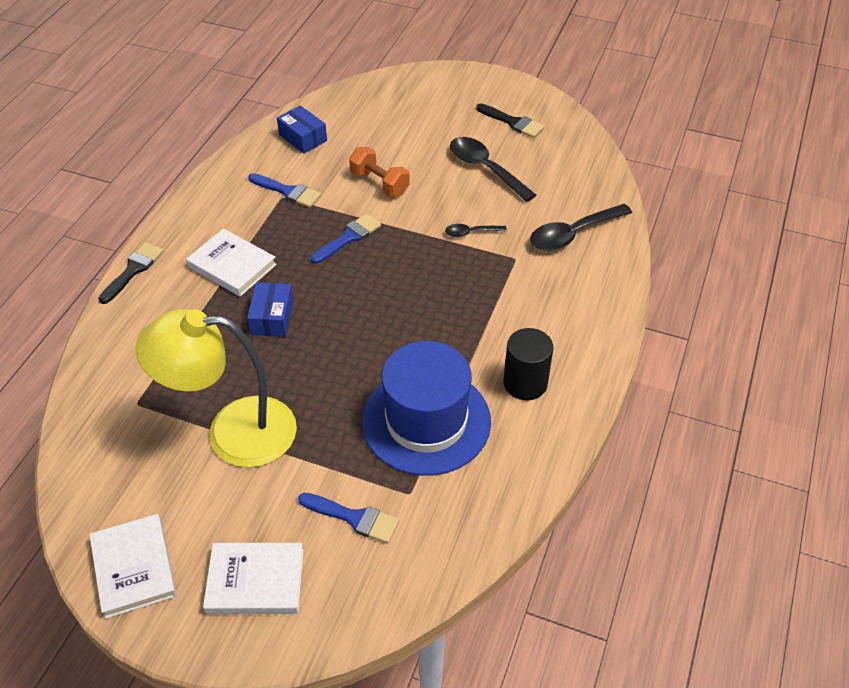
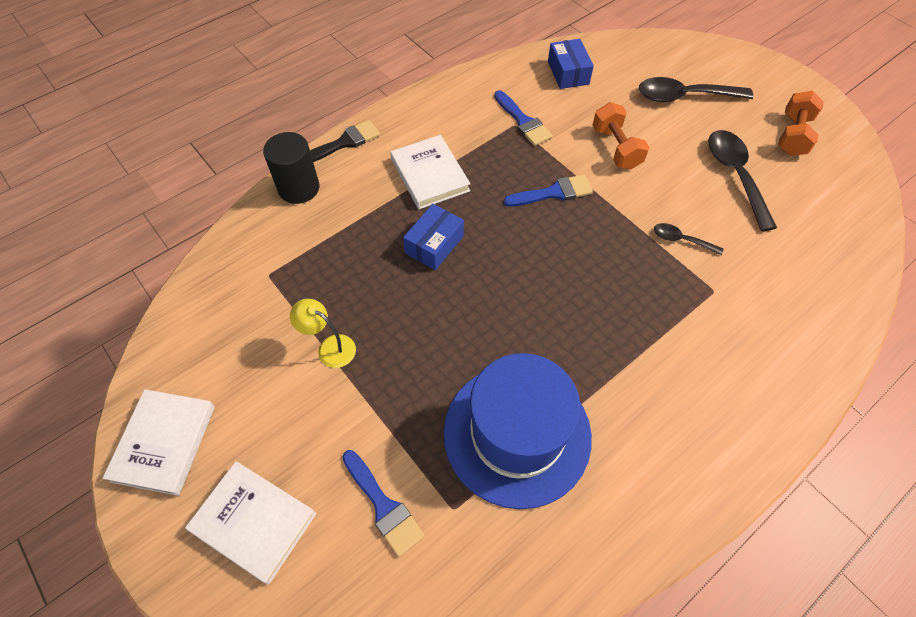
camera: 30 degrees right, 10 degrees up
(233, 432) = (330, 347): yellow lamp -> yellow lamp, size x0.41
(512, 122) = (793, 135): black brush -> orange dumbbell
(525, 383) = (647, 444): black cylinder -> black cylinder (299, 188)
(573, 234) = (796, 291): black spoon -> black spoon (684, 96)

